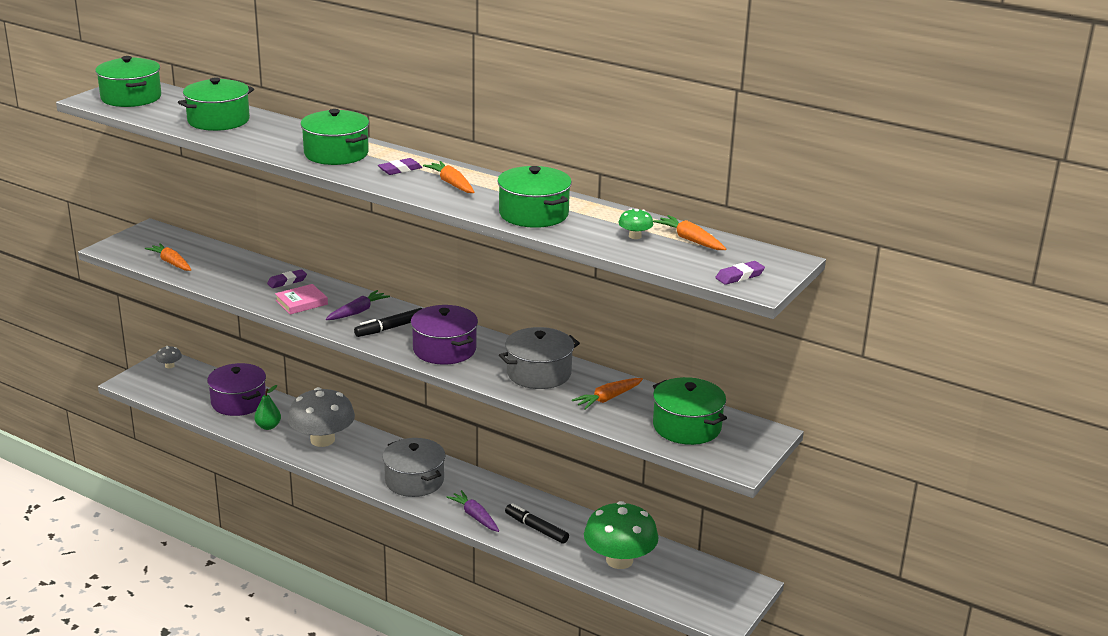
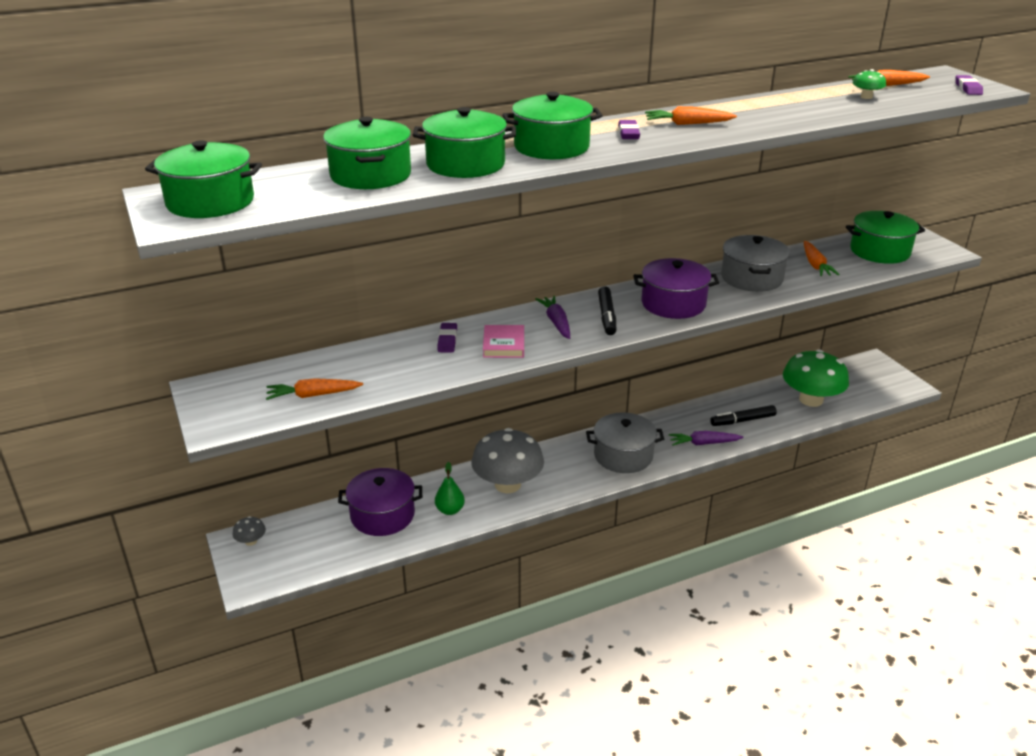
camera: 55 degrees left, 5 degrees up
(533, 214) = (789, 114): green pot -> green pot (465, 164)

